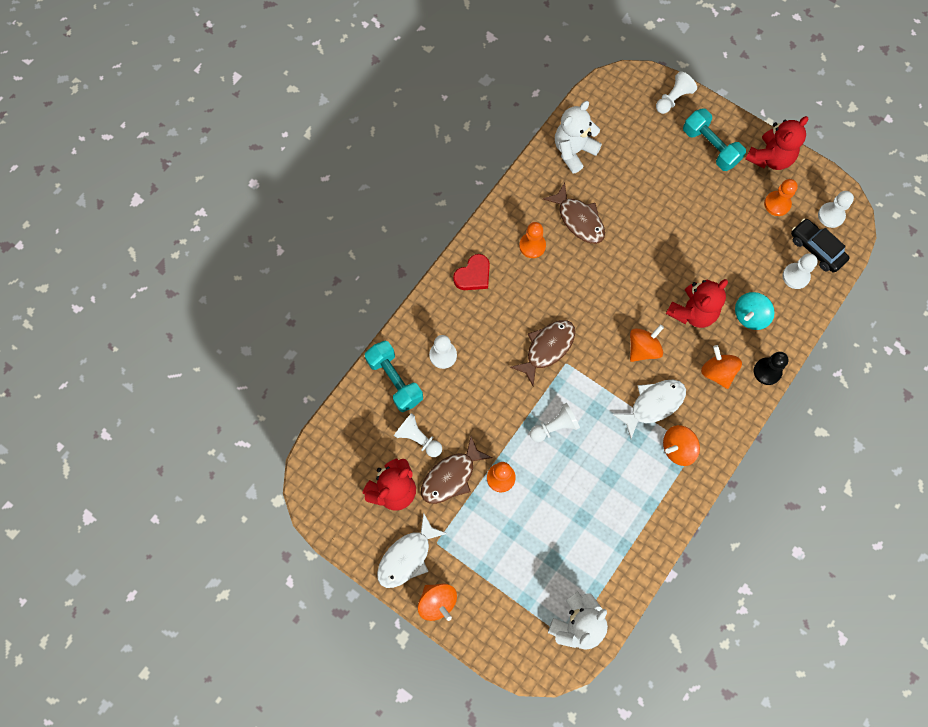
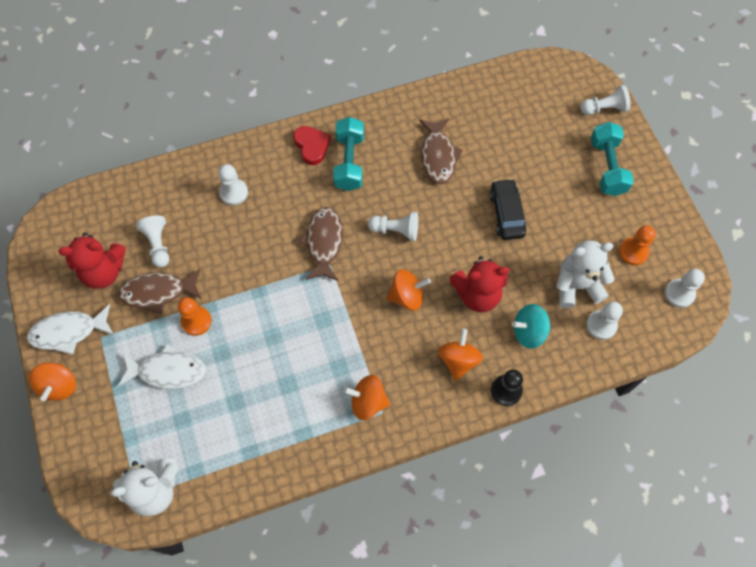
camera: 35 degrees right, 5 degrees down
(395, 380) = (179, 187): turquoise dumbbell -> turquoise dumbbell (349, 162)
(473, 275) = (312, 146): red heart -> red heart turned 105 degrees counterclockwise
(532, 246) = (380, 153): orange pawn -> none
(547, 348) = (324, 242): brown fish -> brown fish turned 75 degrees counterclockwise
(554, 427) = (276, 310): white pawn -> white pawn (396, 230)
(573, 151) = (479, 99): white teddy bear -> white teddy bear (576, 286)
(653, 404) = (377, 349): white fish -> white fish (168, 371)
(770, 158) = (658, 209): red teddy bear -> none
(816, 249) = (641, 314): black car -> black car (506, 214)

